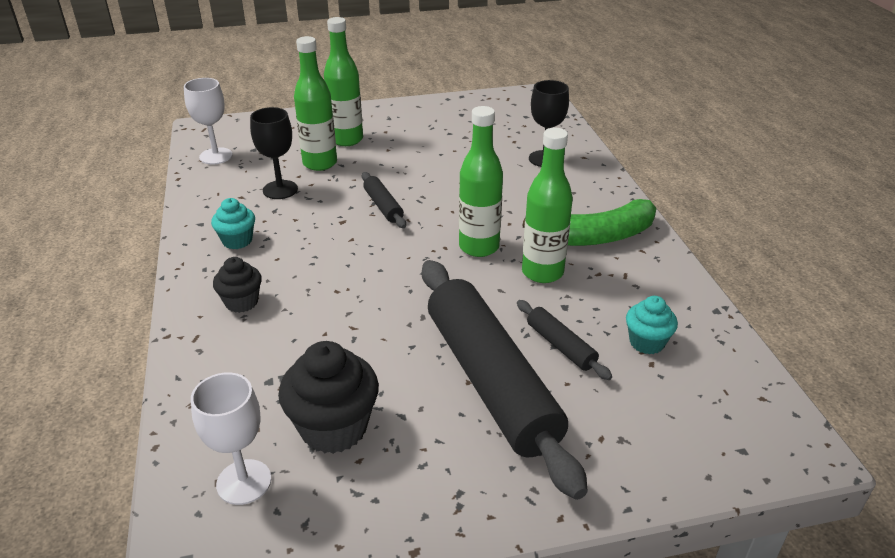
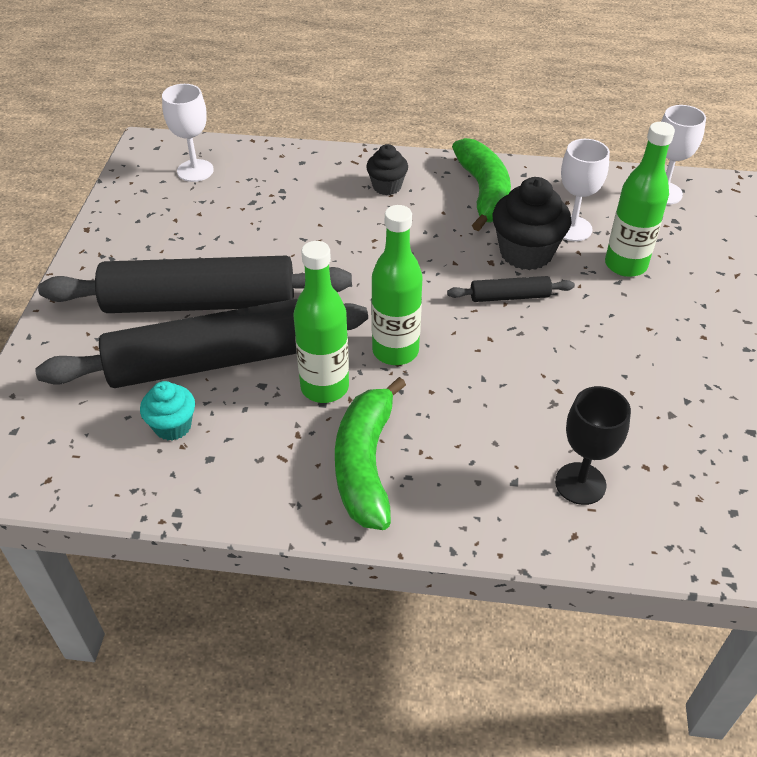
camera: 110 degrees right, 10 degrees up
(237, 241) = (484, 192): turquoise cupcake -> green banana
(280, 190) = (572, 228): black goblet -> white goblet
(334, 428) = (212, 213): black cupcake -> black cupcake (526, 253)
(346, 140) = (684, 296): green bottle -> none
(560, 346) = (210, 361): black rolling pin -> black rolling pin, size x2.37

